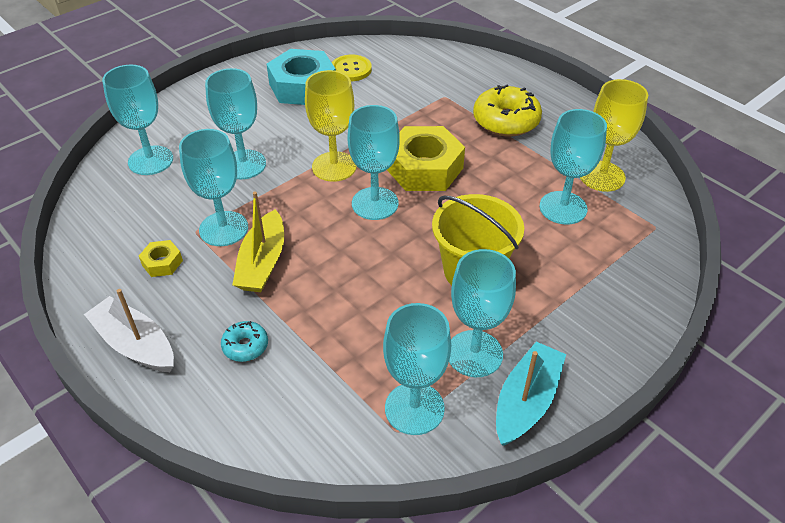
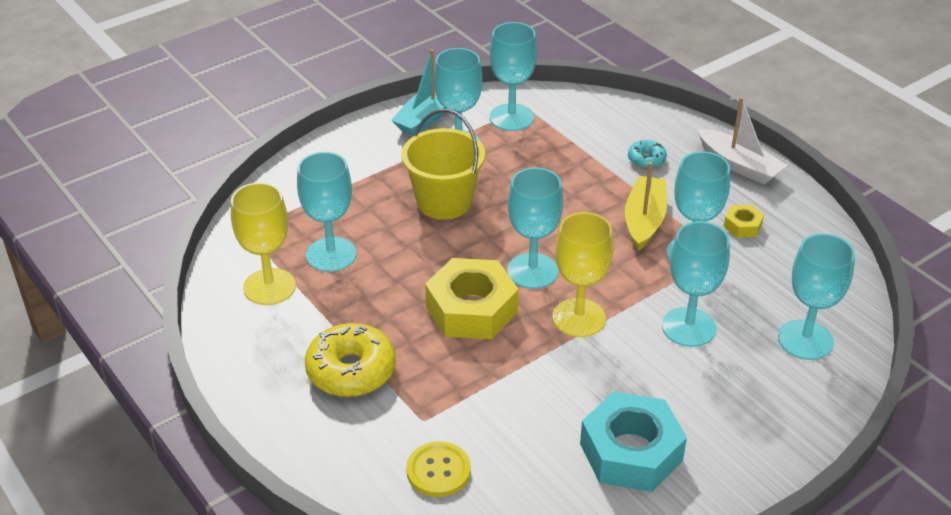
camera: 175 degrees left, 5 degrees down
(351, 69) = (558, 484): yellow button -> yellow button (438, 471)

